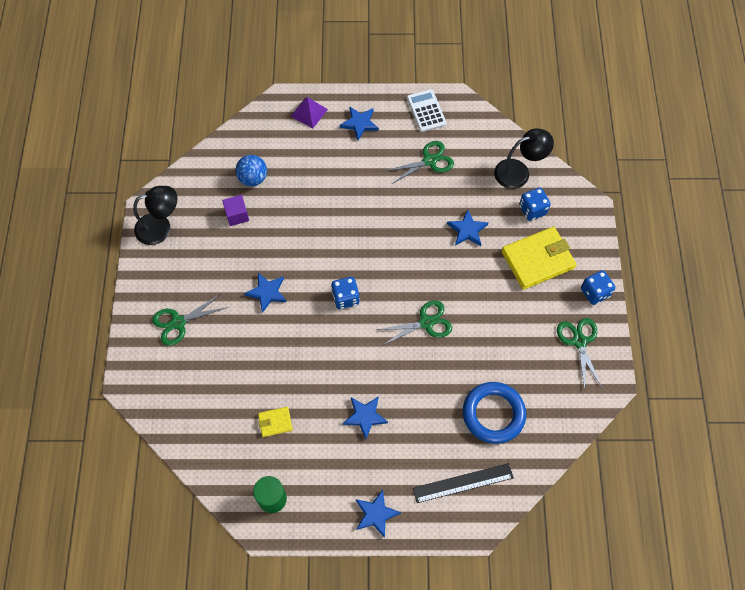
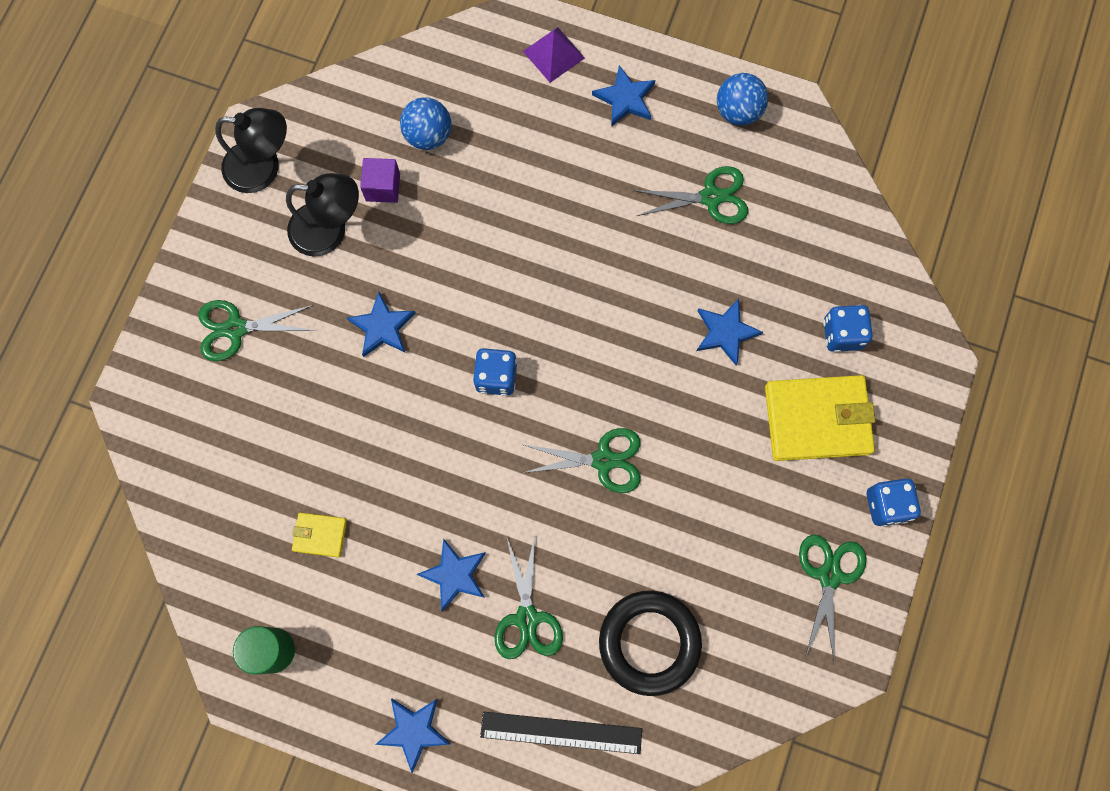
camera: 20 degrees right, 10 degrees up
(417, 426) = (527, 618): none -> green scissors
(426, 111) = (738, 111): white calculator -> blue ball
(493, 414) = (649, 642): blue ring -> black ring
(519, 172) = (846, 263): black lamp -> black lamp (330, 230)

